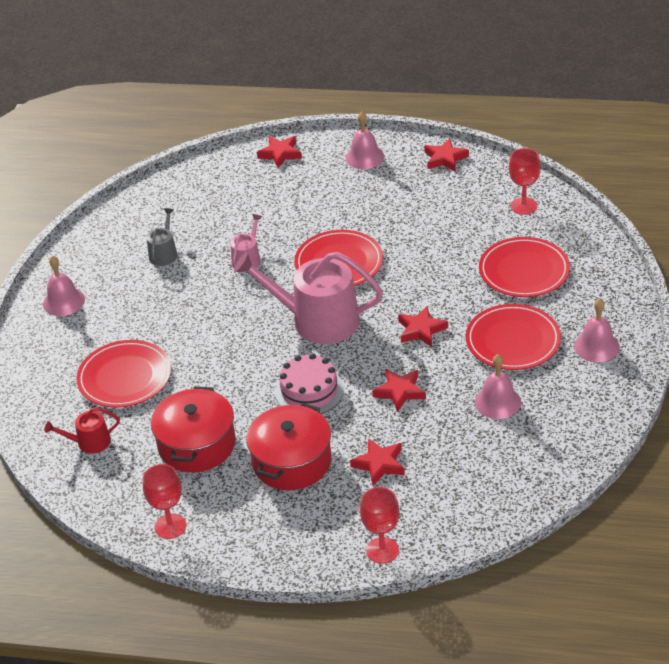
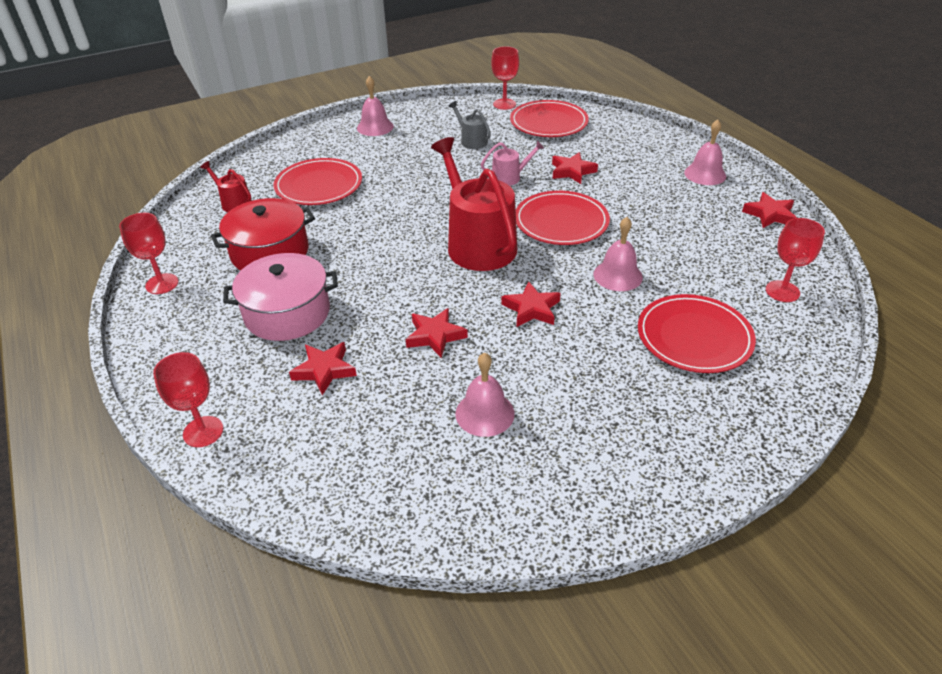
camera: 50 degrees right, 0 degrees up
(126, 203) = (504, 104): none -> red goblet
(164, 253) = (471, 141): grey watering can -> grey watering can turned 105 degrees counterclockwise
(280, 154) = (647, 136): red star -> red star (572, 171)
(292, 461) = (287, 313): red pot -> pink pot
(309, 391) = (385, 281): pink cake -> none
(317, 320) = (477, 243): pink watering can -> red watering can
(513, 340) = (586, 379): red plate -> red plate (548, 122)
(596, 346) = (651, 453): pink bell -> pink bell (618, 275)

